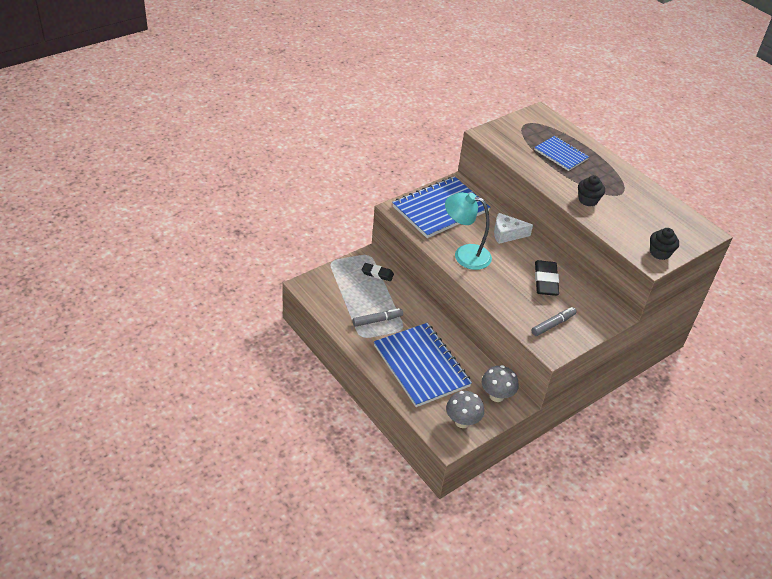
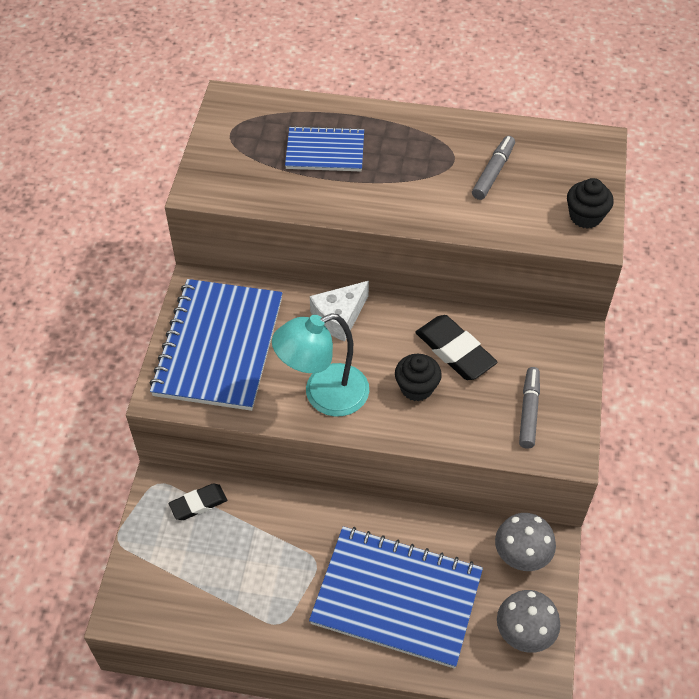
camera: 40 degrees left, 10 degrees up
(377, 320) = (274, 579): grey marker -> grey marker (493, 172)
(588, 200) = (430, 200): black cupcake -> black cupcake (416, 388)

